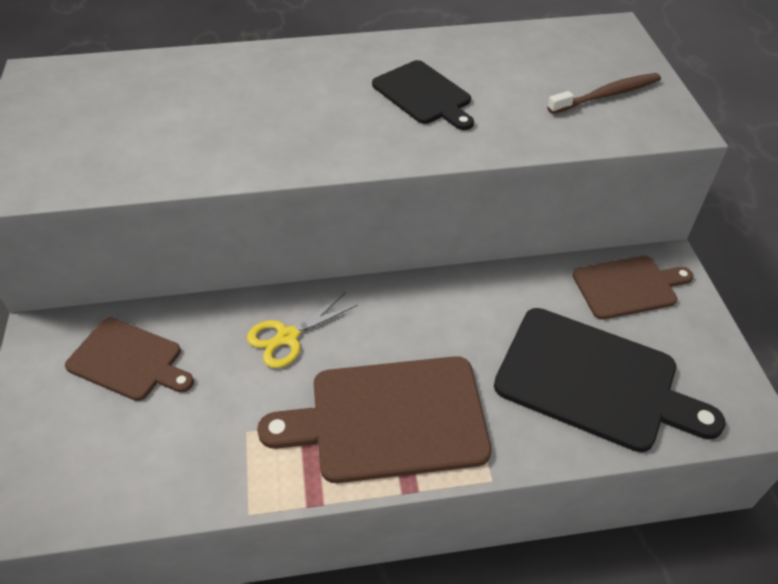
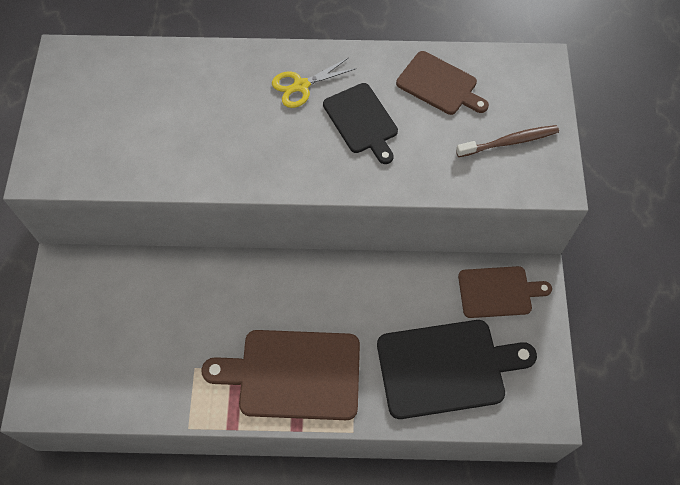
camera: 10 degrees right, 15 degrees up
(128, 360) = (120, 298): brown cutting board -> brown cutting board (439, 84)
(287, 337) = (233, 296): yellow scissors -> yellow scissors (301, 86)
(593, 380) = (446, 367): black cutting board -> black cutting board turned 45 degrees counterclockwise

